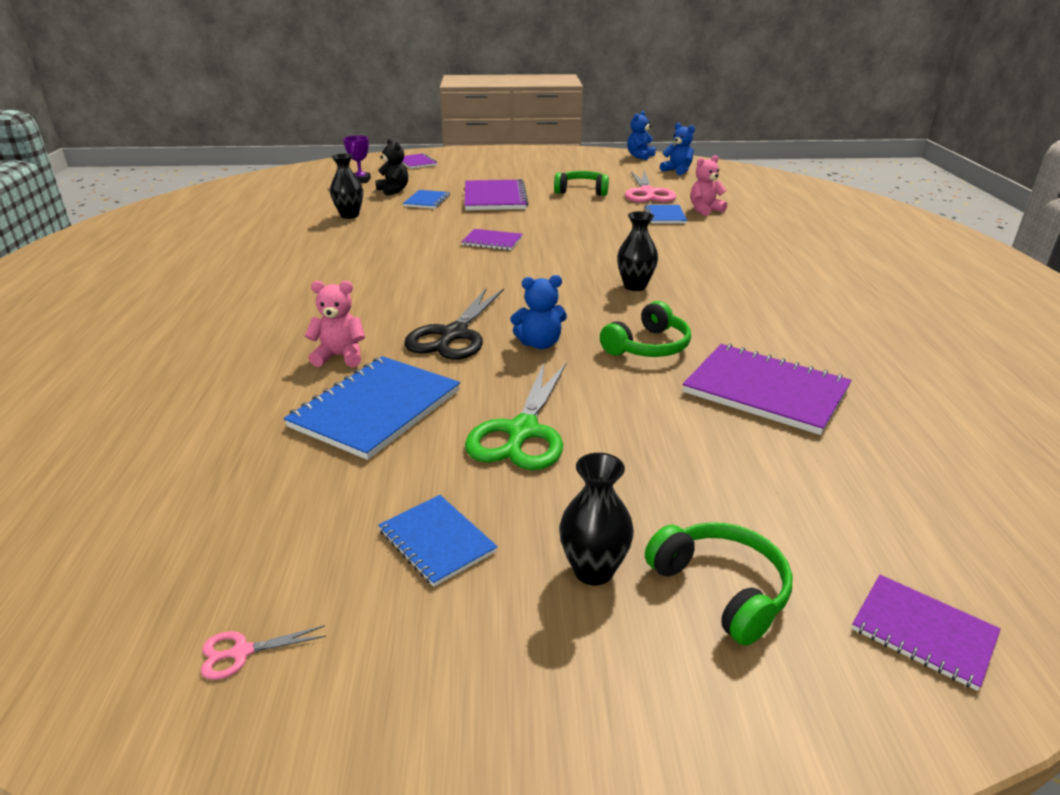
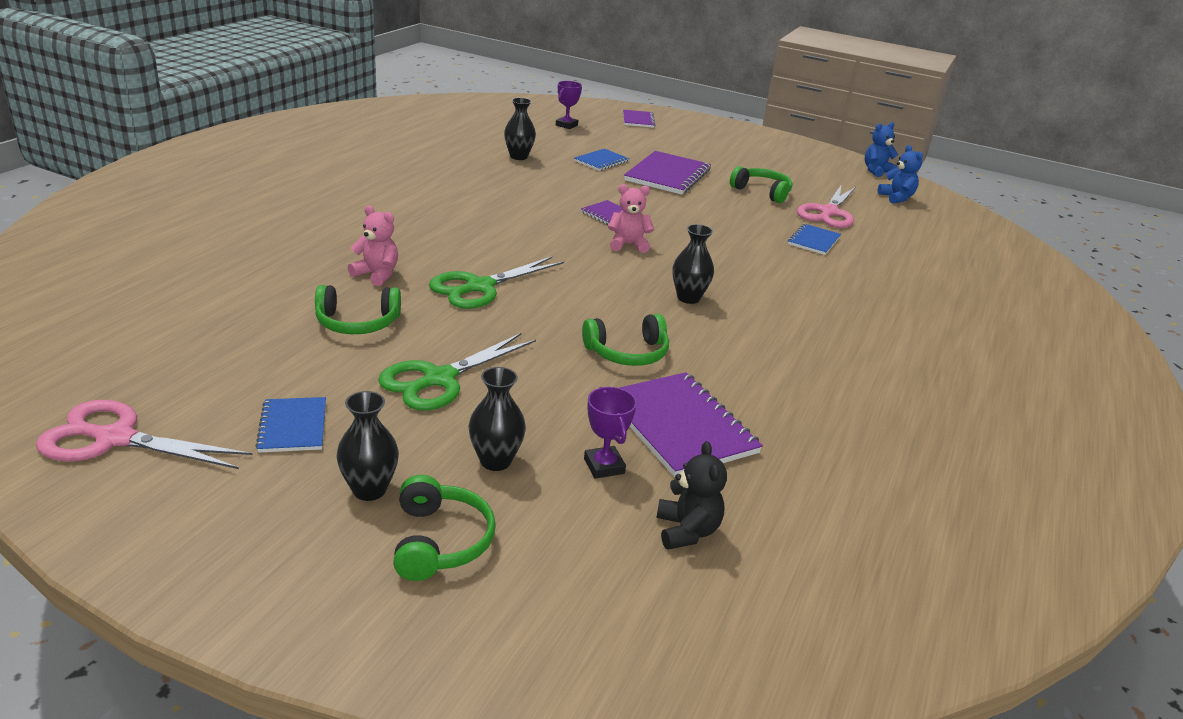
camera: 25 degrees right, 0 degrees up
(241, 652) = (115, 438): pink scissors -> pink scissors, size x2.40
(376, 409) = (357, 323): blue notebook -> green headphones
(393, 190) = (584, 143): black teddy bear -> black teddy bear (686, 531)
(453, 335) = (479, 287): black scissors -> green scissors
(540, 344) = (539, 318): blue teddy bear -> none
(668, 486) = (495, 461): none -> black vase
(704, 210) = (865, 247): pink teddy bear -> pink teddy bear (628, 245)
(757, 450) = (604, 466): none -> purple trophy
(923, 632) = (547, 636): purple notebook -> none

